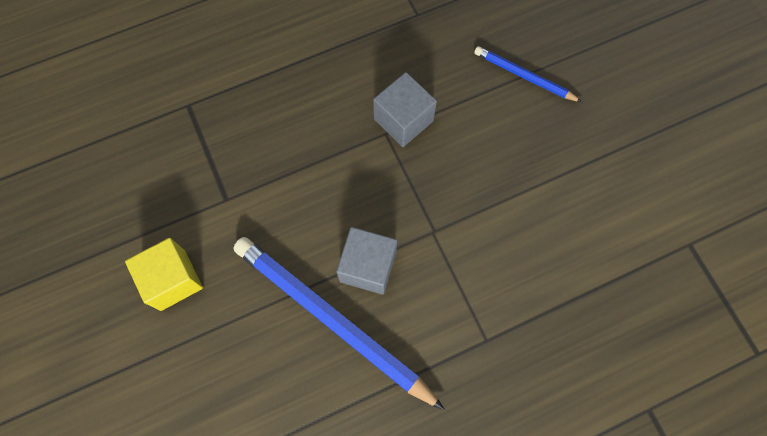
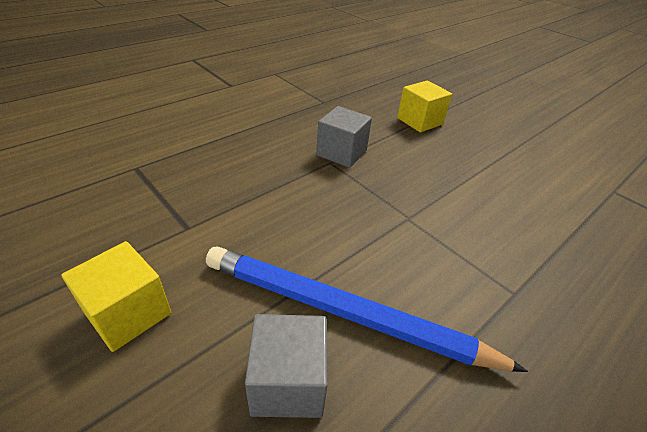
camera: 20 degrees left, 30 degrees down
(368, 266) = (360, 255): grey cube -> grey cube (288, 382)
(524, 76) = (419, 121): blue pencil -> yellow cube

